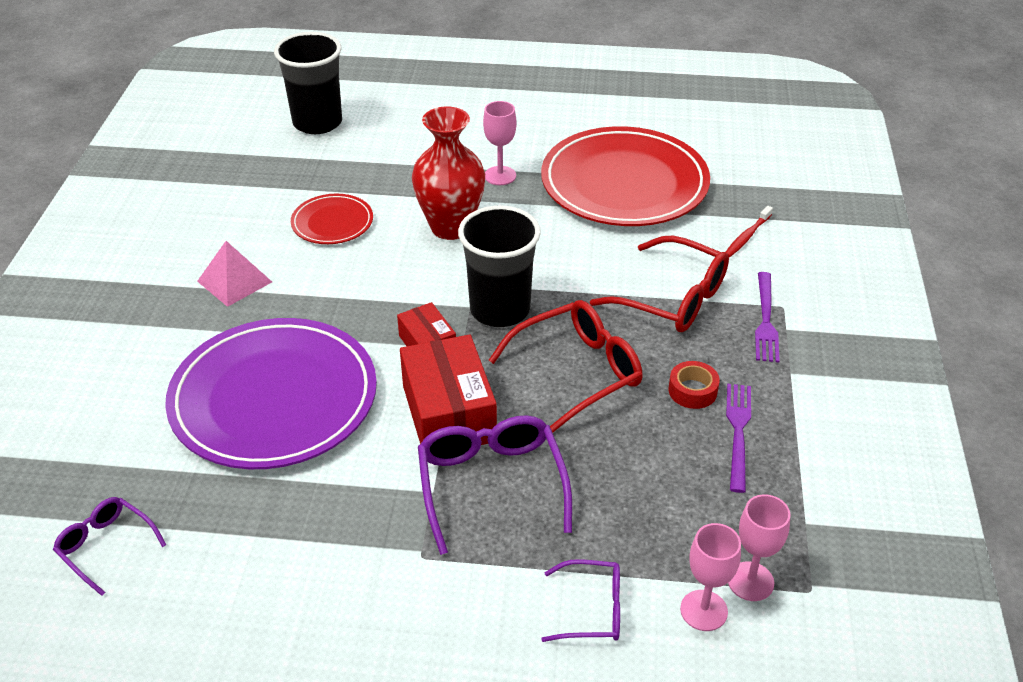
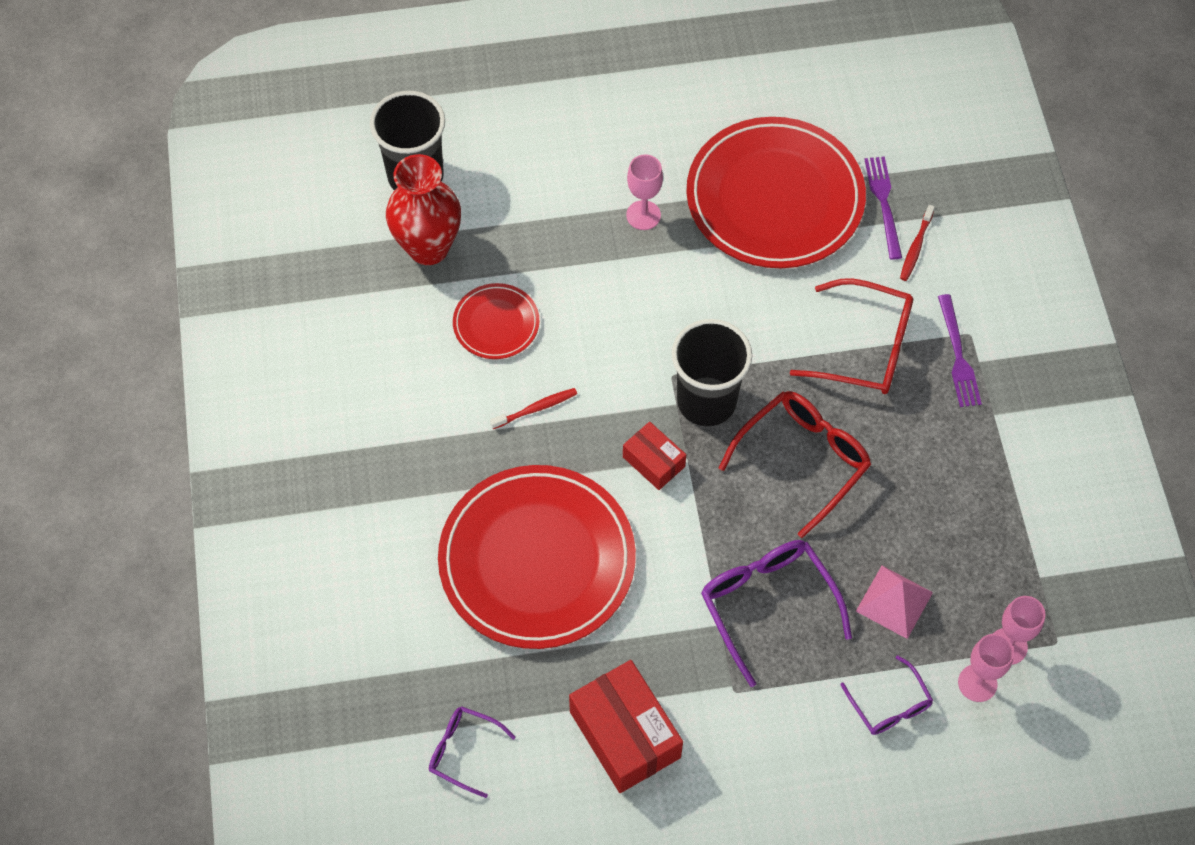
camera: 15 degrees left, 20 degrees up
(234, 281) = (432, 426): pink pyramid -> pink pyramid (894, 601)
(274, 399) = (537, 560): purple plate -> red plate
(336, 286) = (536, 408): none -> red toothbrush
(449, 413) = (703, 537): red box -> red box (625, 734)
(450, 227) = (619, 302): red vase -> red vase (428, 248)
(592, 609) = (889, 705): purple glasses -> purple glasses turned 75 degrees clockwise
(692, 391) = (912, 457): red tape -> none
(738, 432) = (963, 495): purple fork -> purple fork (884, 204)

